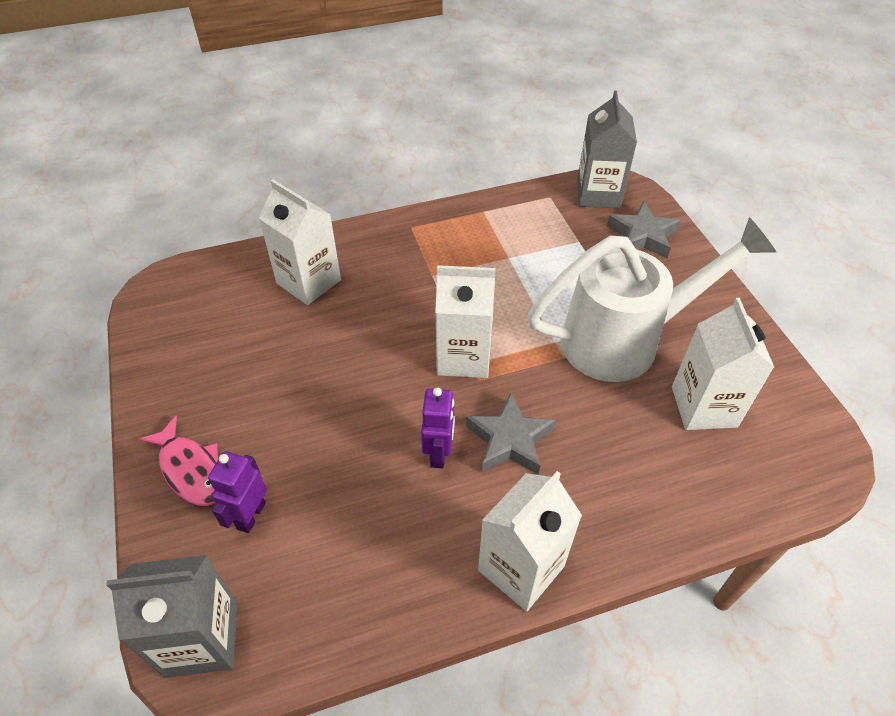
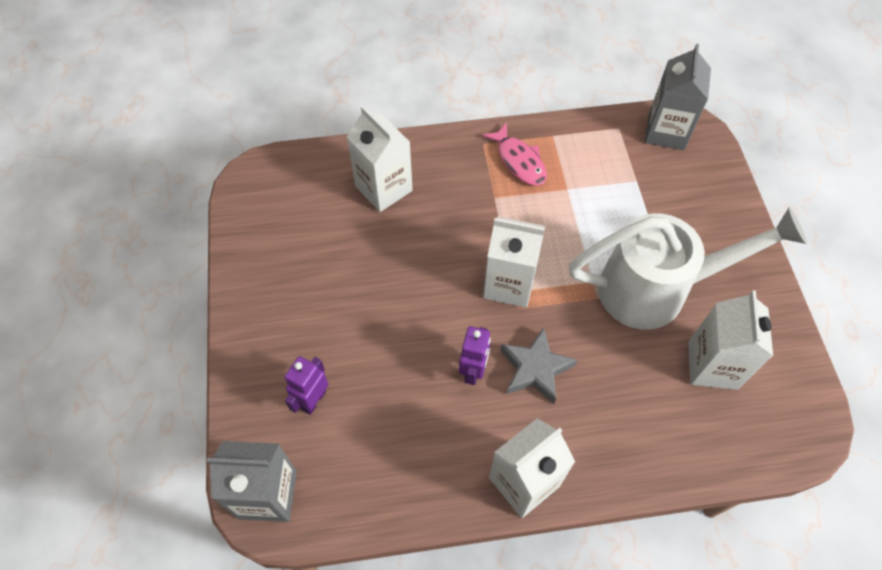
camera: 10 degrees right, 10 degrees up
(191, 469) = (269, 352): pink fish -> pink fish (519, 161)
(642, 236) = (698, 183): grey star -> none

